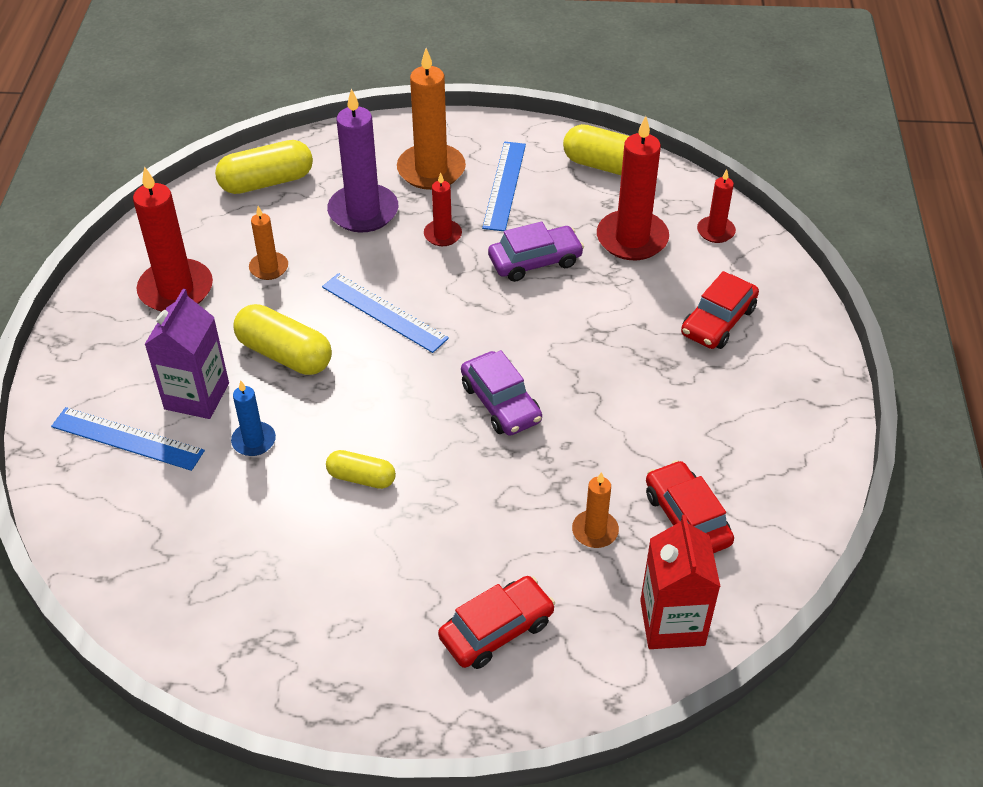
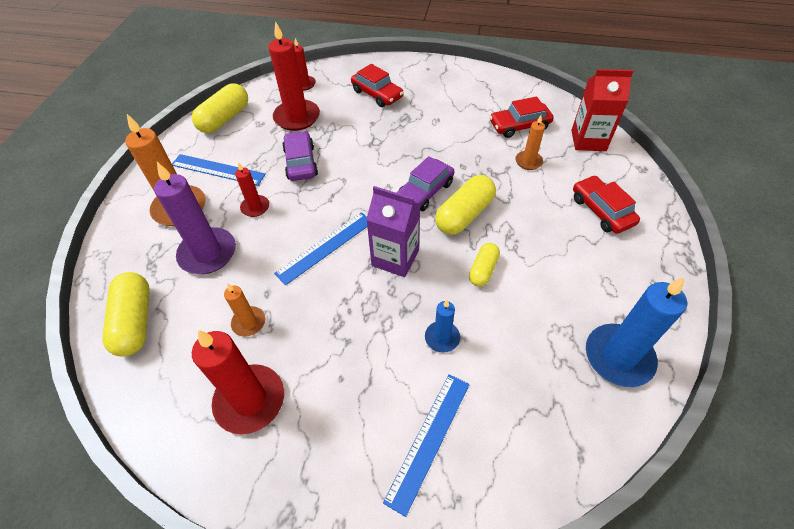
camera: 80 degrees left, 5 degrees up
(197, 396) = (387, 381): purple carton -> purple carton (395, 258)
(229, 628) = (618, 357): none -> blue candle
(284, 354) = (353, 314): yellow capsule -> yellow capsule (464, 215)
(501, 403) = (425, 191): purple car -> purple car turned 150 degrees clockwise

